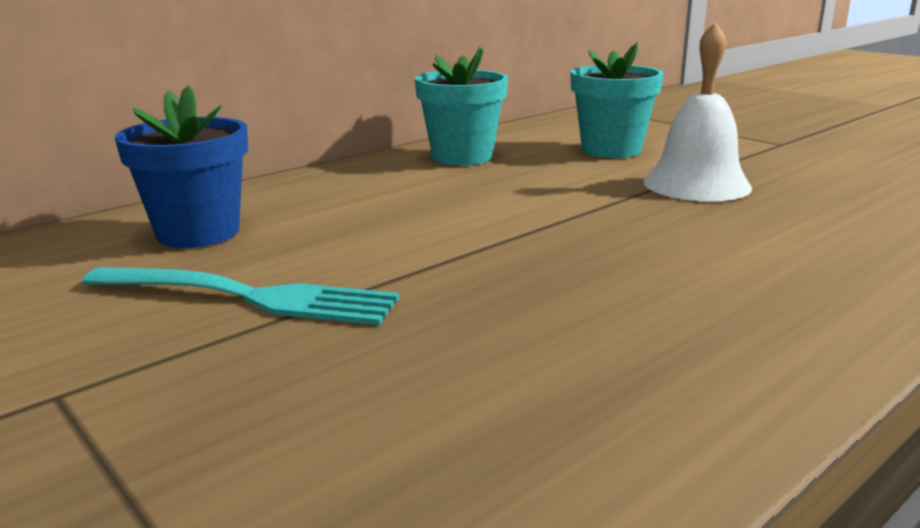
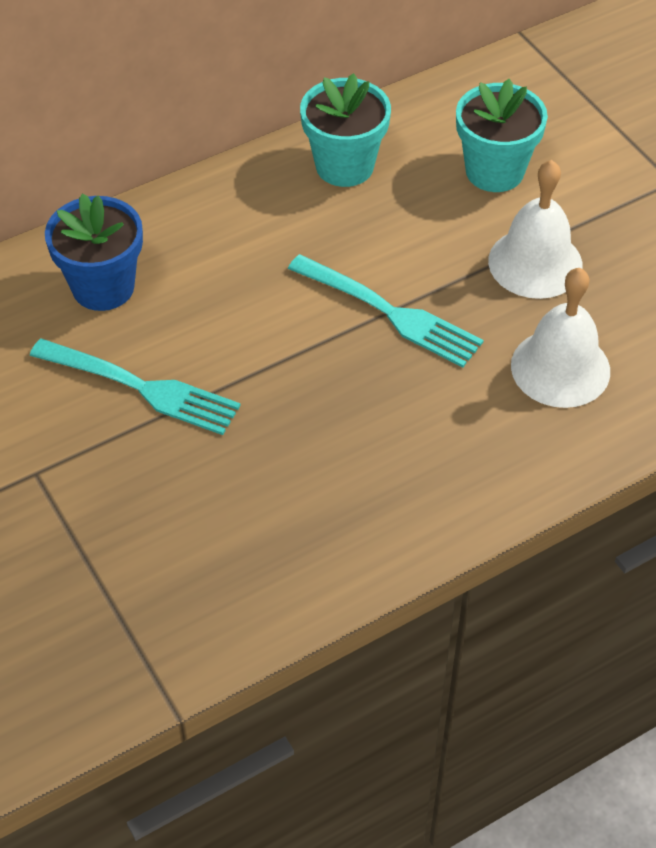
camera: 10 degrees right, 30 degrees up
(560, 221) = (388, 312): none -> turquoise fork
(795, 236) = (560, 368): none -> white bell

